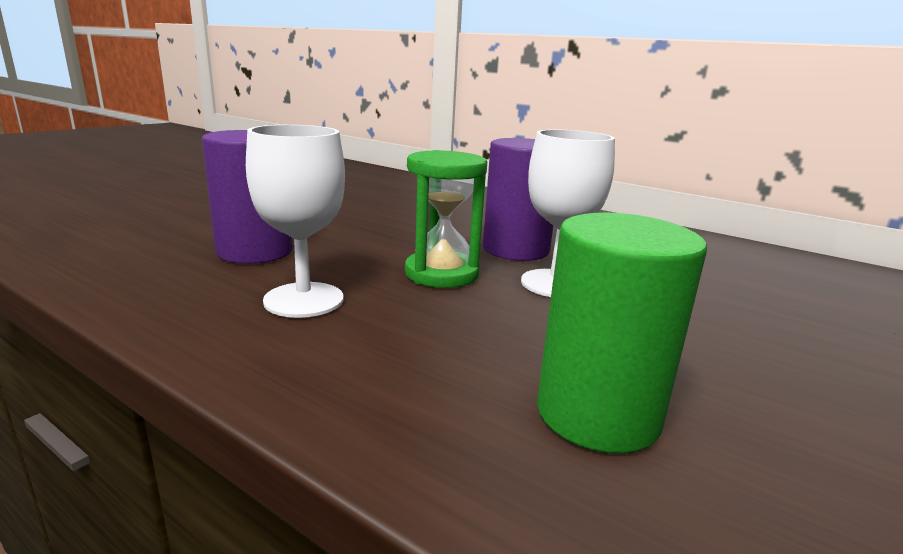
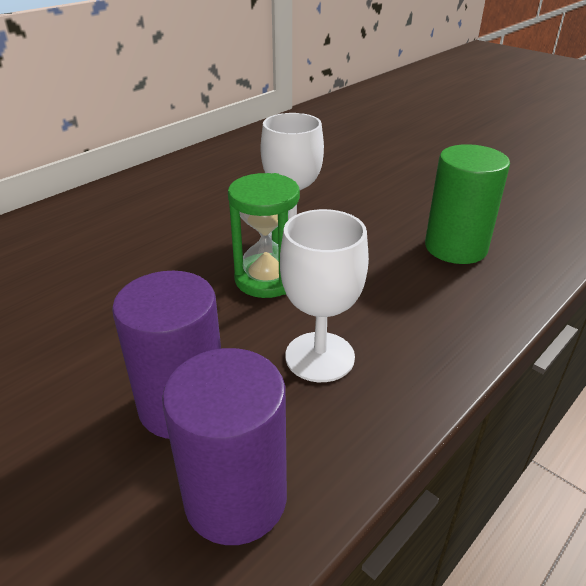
camera: 80 degrees left, 15 degrees up
(515, 250) = (215, 235): purple cylinder -> purple cylinder (236, 498)

